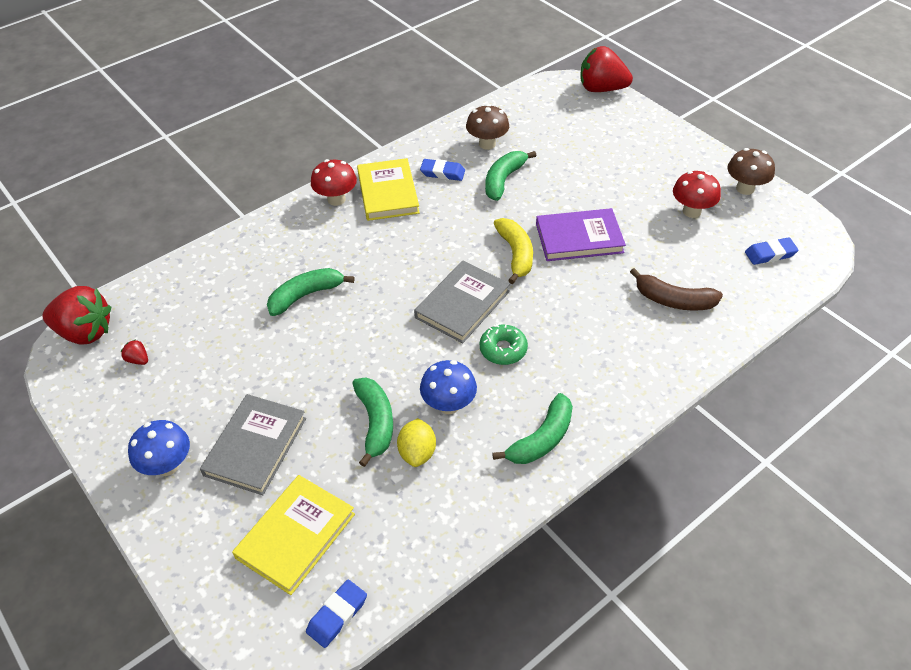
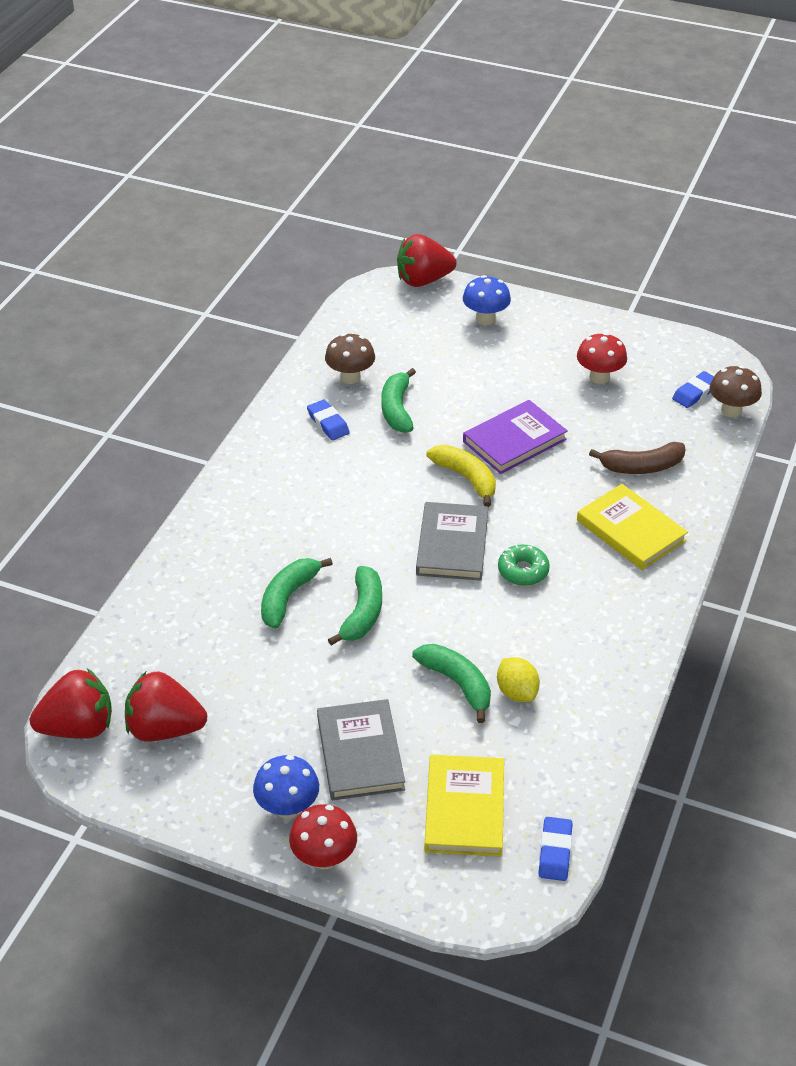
camera: 30 degrees left, 5 degrees down
(138, 360) = (165, 728): red strawberry -> red strawberry, size x2.48
(336, 199) = (237, 490): red mushroom -> red mushroom (324, 857)
(388, 192) = (287, 464): yellow book -> yellow book (631, 530)
(442, 173) = (328, 423): blue eraser -> blue eraser turned 75 degrees clockwise
(448, 405) = (512, 640): blue mushroom -> blue mushroom (485, 319)
(541, 439) = (616, 634): green banana -> green banana (362, 613)
(745, 188) = (632, 338): brown mushroom -> brown mushroom (731, 410)

